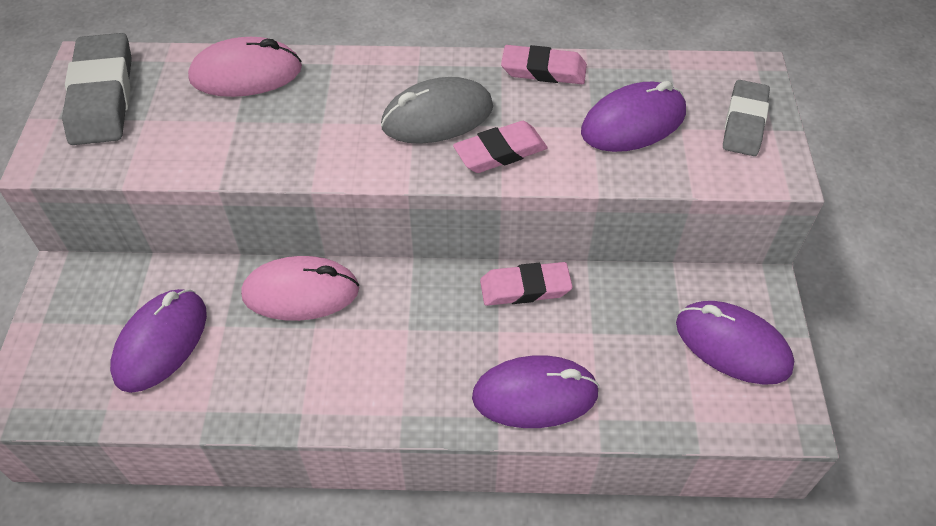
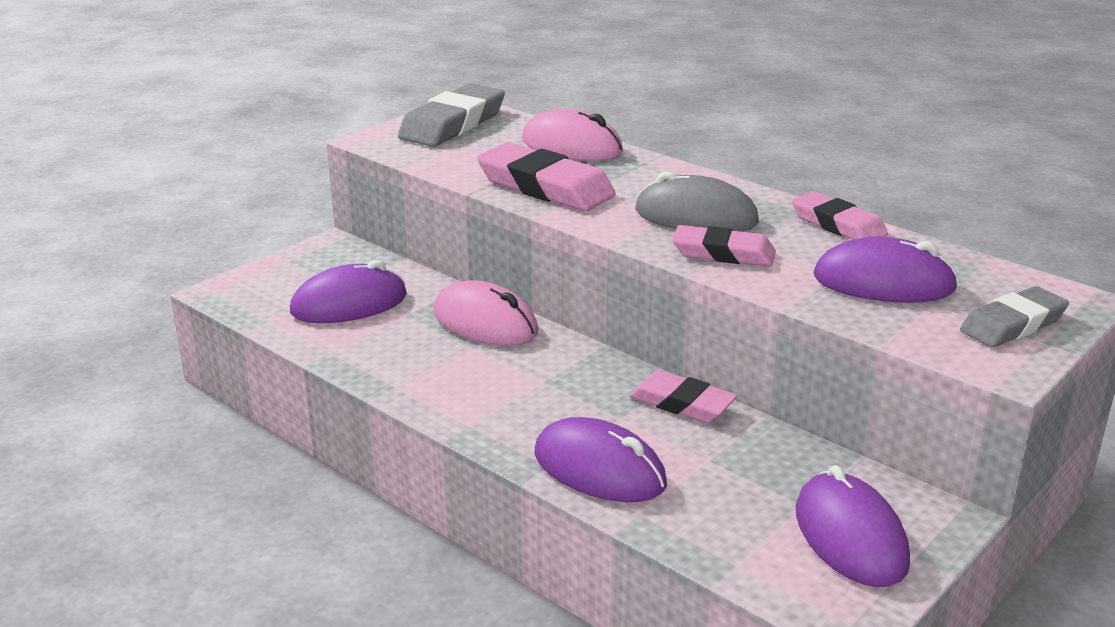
camera: 40 degrees right, 25 degrees down
(280, 143) = (545, 187): none -> pink eraser

